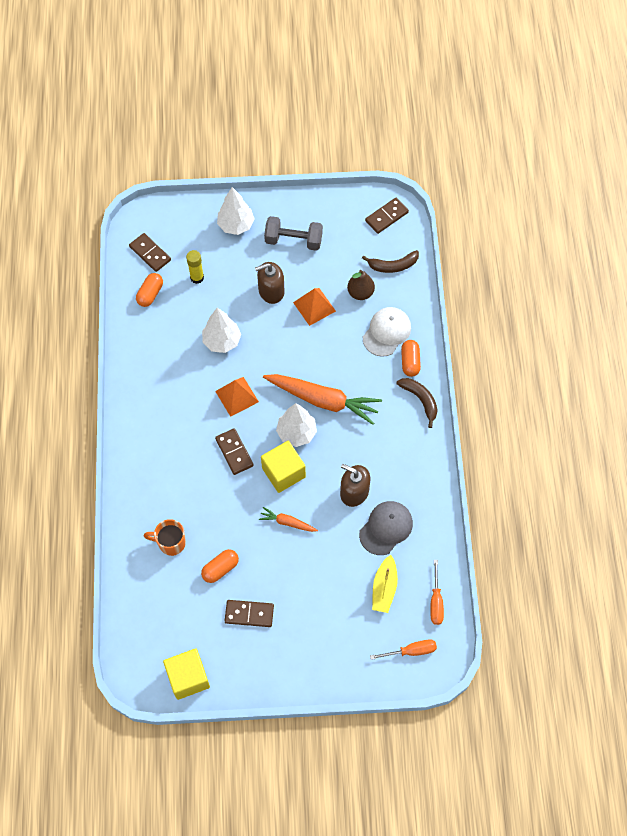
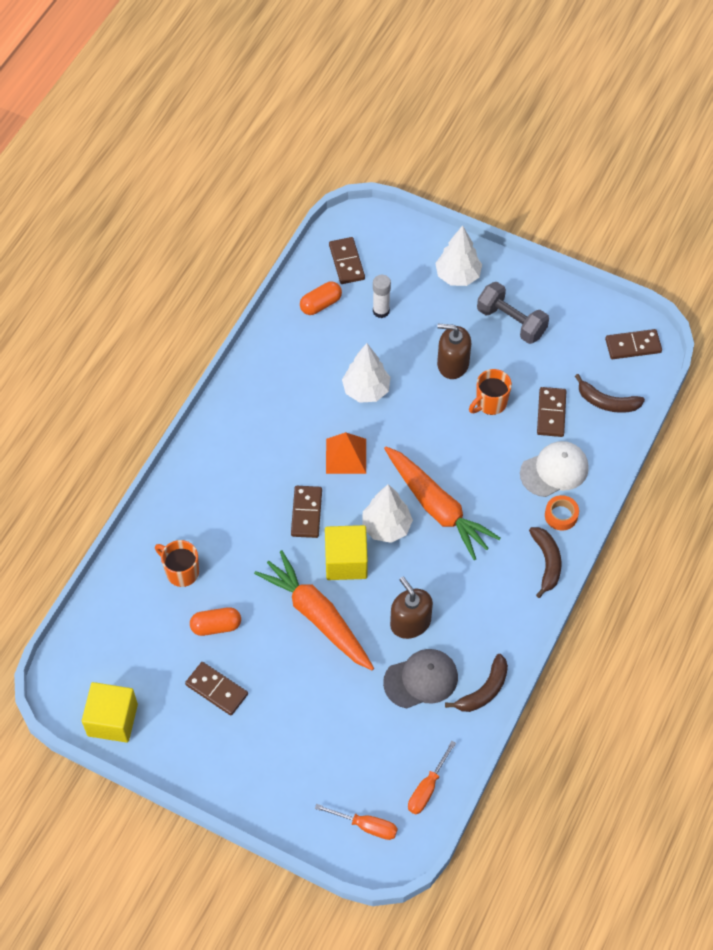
camera: 30 degrees right, 5 degrees down
(197, 277) = (381, 311): yellow glue stick -> white glue stick
(287, 522) = (317, 616): orange carrot -> orange carrot, size x2.10
(314, 306) = (490, 403): orange pyramid -> orange mug
(360, 292) = (551, 413): brown pear -> brown domino
(384, 588) = (379, 742): yellow boat -> none
(410, 362) = (561, 515): orange capsule -> orange tape
(432, 512) = (484, 690): none -> brown banana

